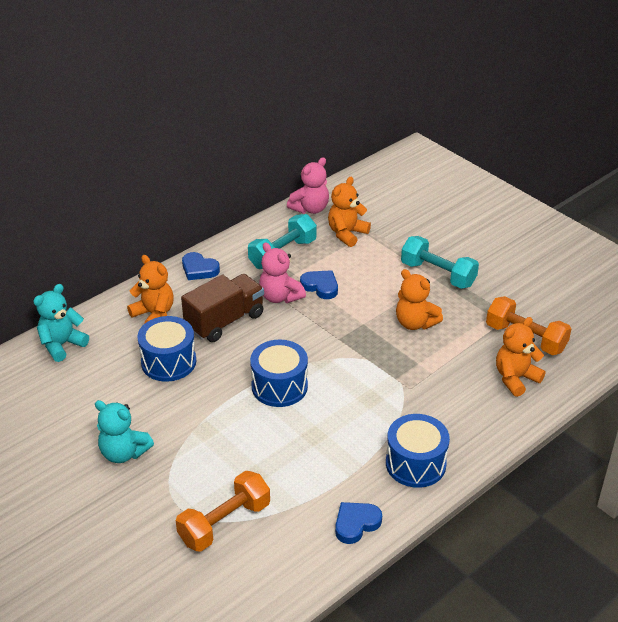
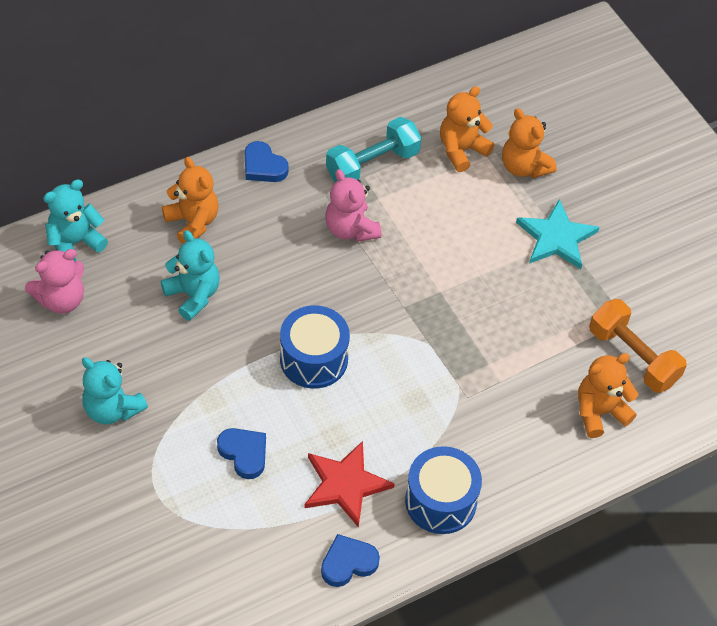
camera: 10 degrees right, 15 degrees up
(168, 362) = (193, 295): blue drum -> turquoise teddy bear
(224, 321) = (274, 250): brown truck -> none
(224, 523) = (202, 526): orange dumbbell -> none
(310, 209) = (427, 100): pink teddy bear -> pink teddy bear (61, 299)
(320, 286) = (404, 224): blue heart -> blue heart (244, 453)
(334, 468) = (345, 484): none -> red star
(415, 323) = (504, 304): orange teddy bear -> orange teddy bear (524, 167)
(438, 274) = (556, 238): turquoise dumbbell -> turquoise star

